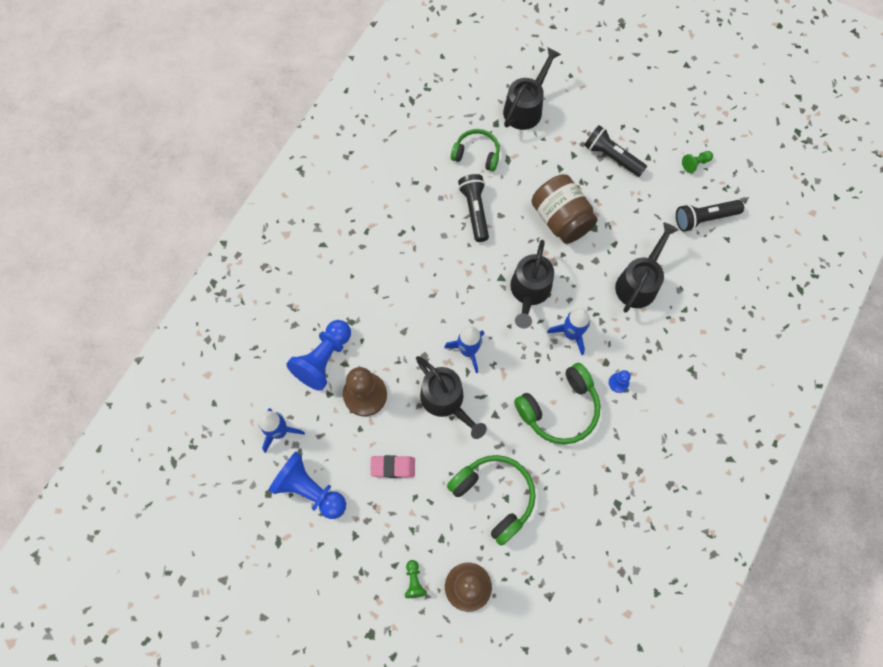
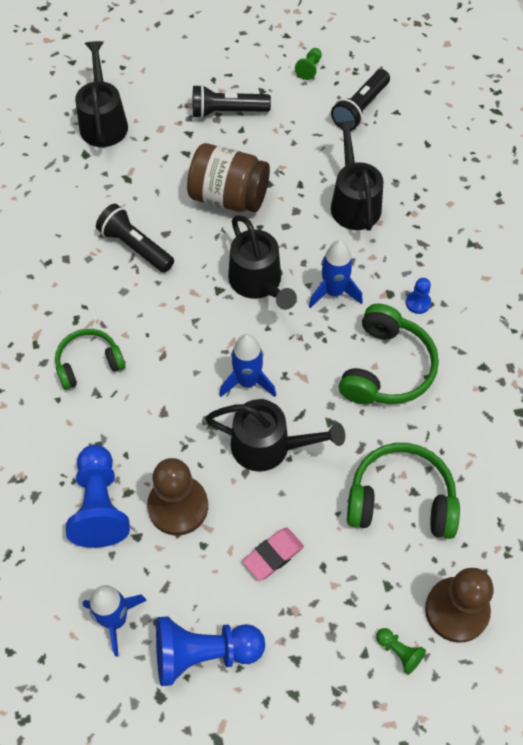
camera: 40 degrees left, 10 degrees down
(476, 154) = (90, 194): green headphones -> green headphones (89, 363)

